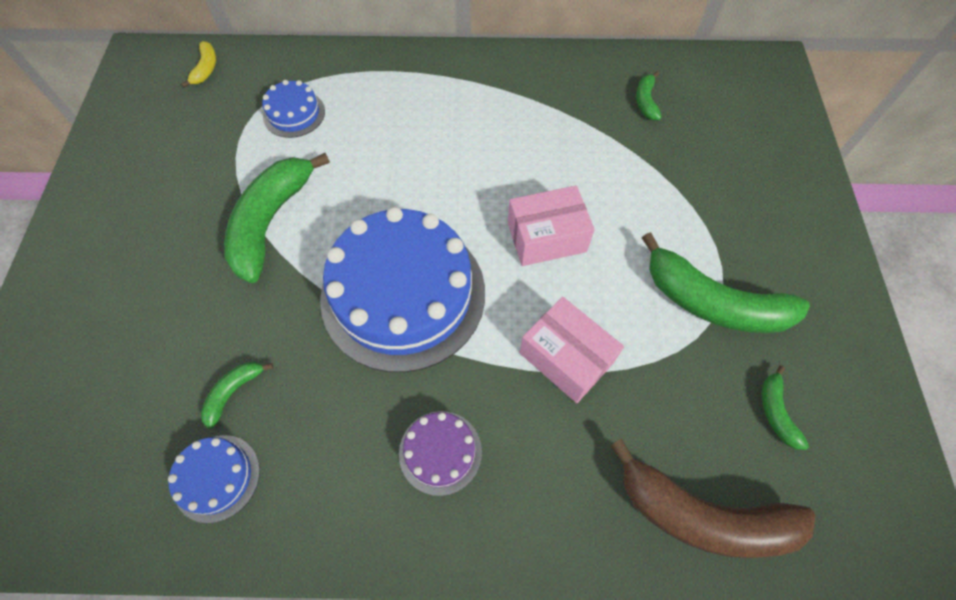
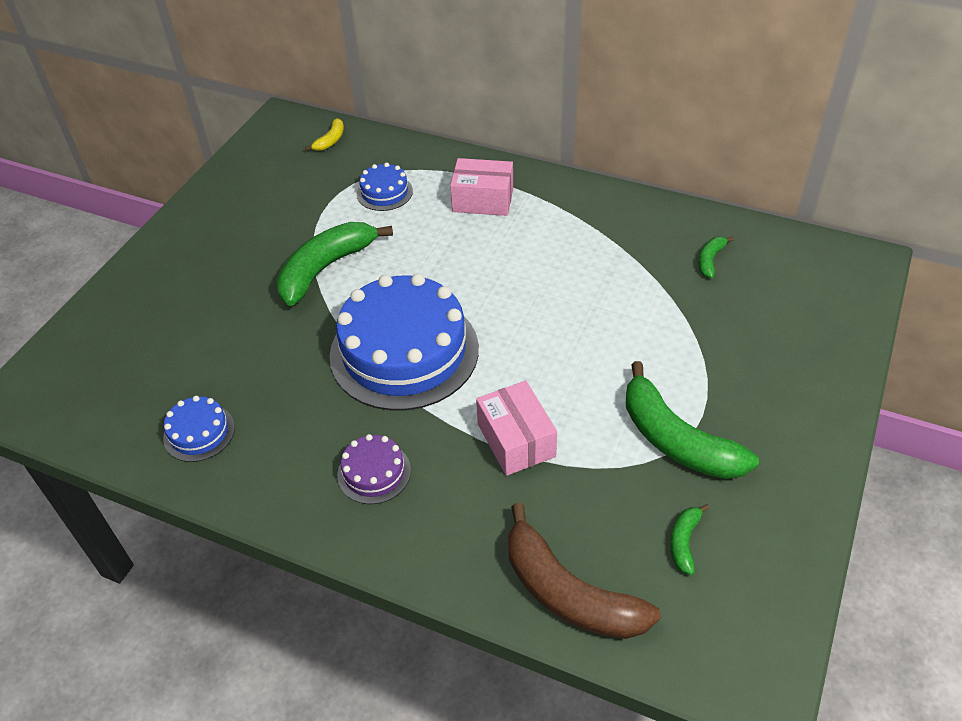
camera: 25 degrees right, 15 degrees down
(234, 392) = (238, 380): green banana -> none
(546, 237) = (551, 344): pink box -> pink box (483, 200)

